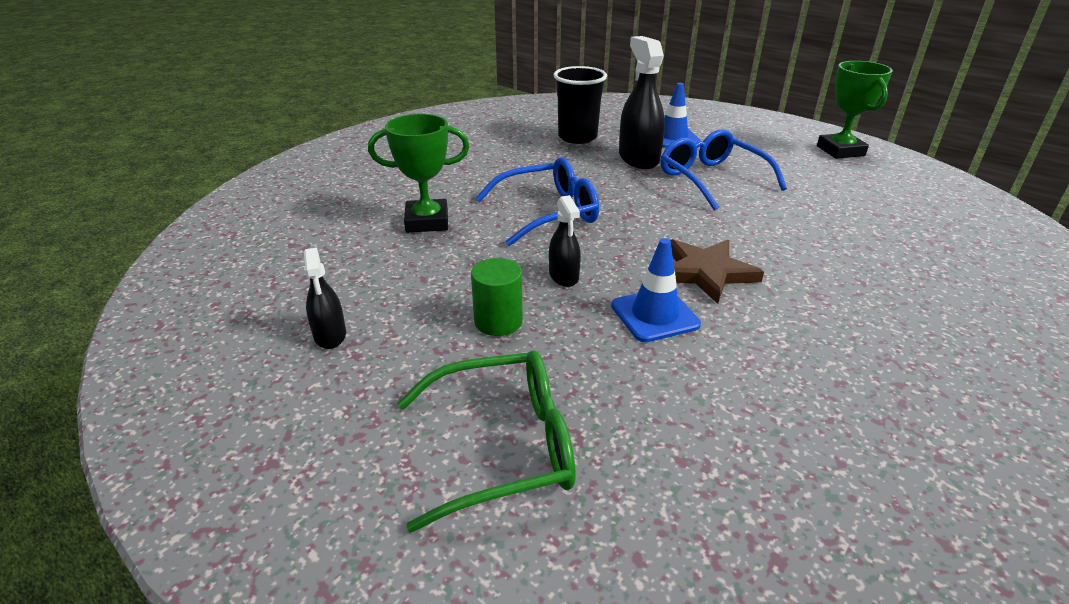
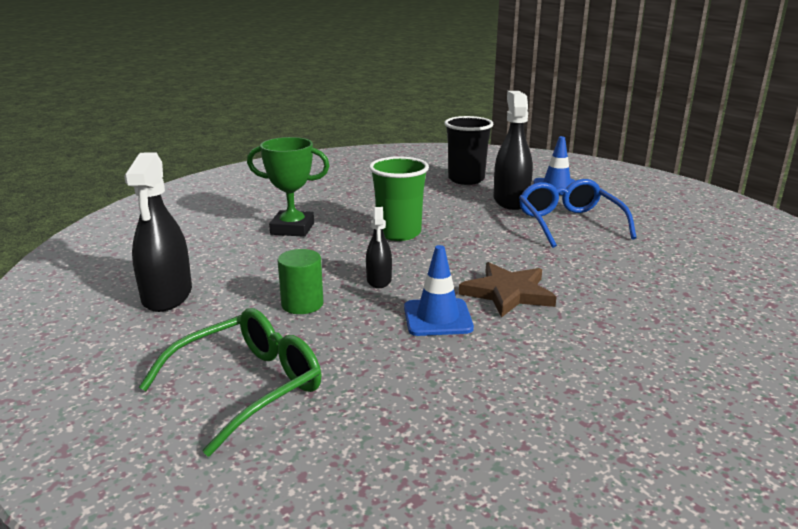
camera: 15 degrees right, 10 degrees down
(330, 335) = (167, 296): black spray bottle -> black spray bottle, size x1.81
(503, 447) = (248, 387): green glasses -> green glasses turned 45 degrees counterclockwise
(548, 212) = (399, 233): blue glasses -> green cup
(840, 151) = (720, 213): green trophy -> none

